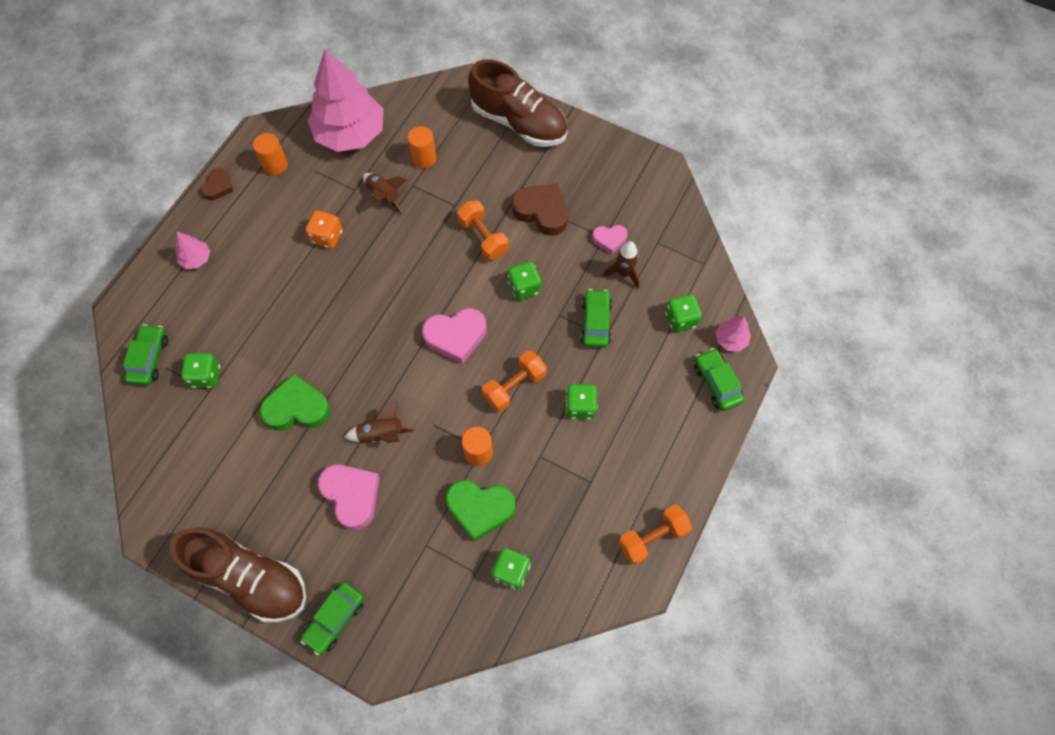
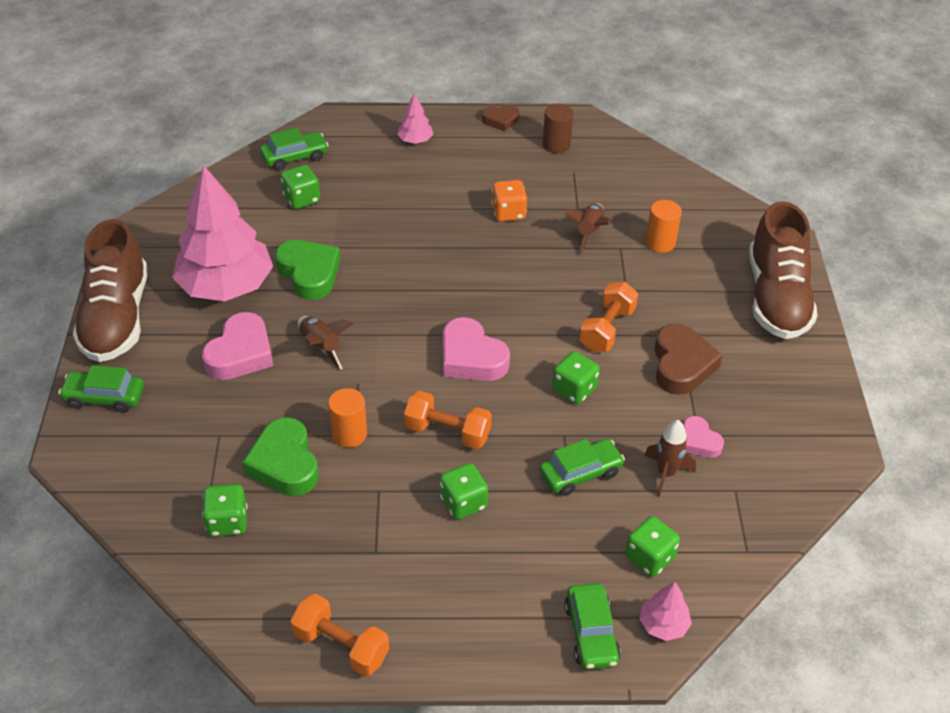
camera: 60 degrees right, 20 degrees down
(275, 165) = (556, 145): orange cylinder -> brown cylinder
(350, 133) = (638, 178): pink tree -> pink tree (226, 286)
(716, 383) = (591, 633): green car -> green car turned 135 degrees clockwise

